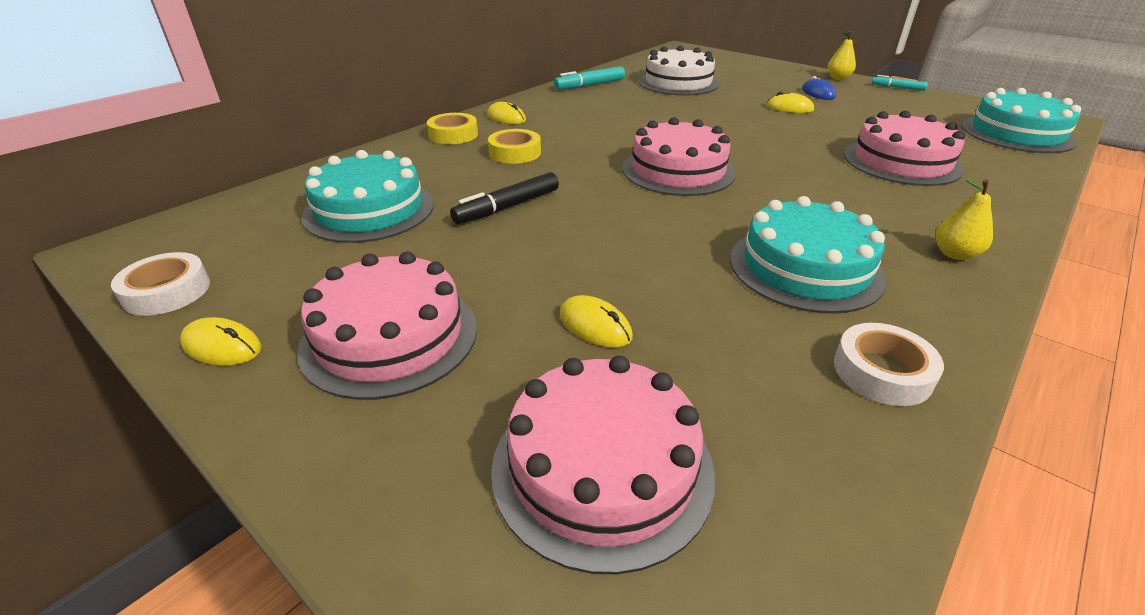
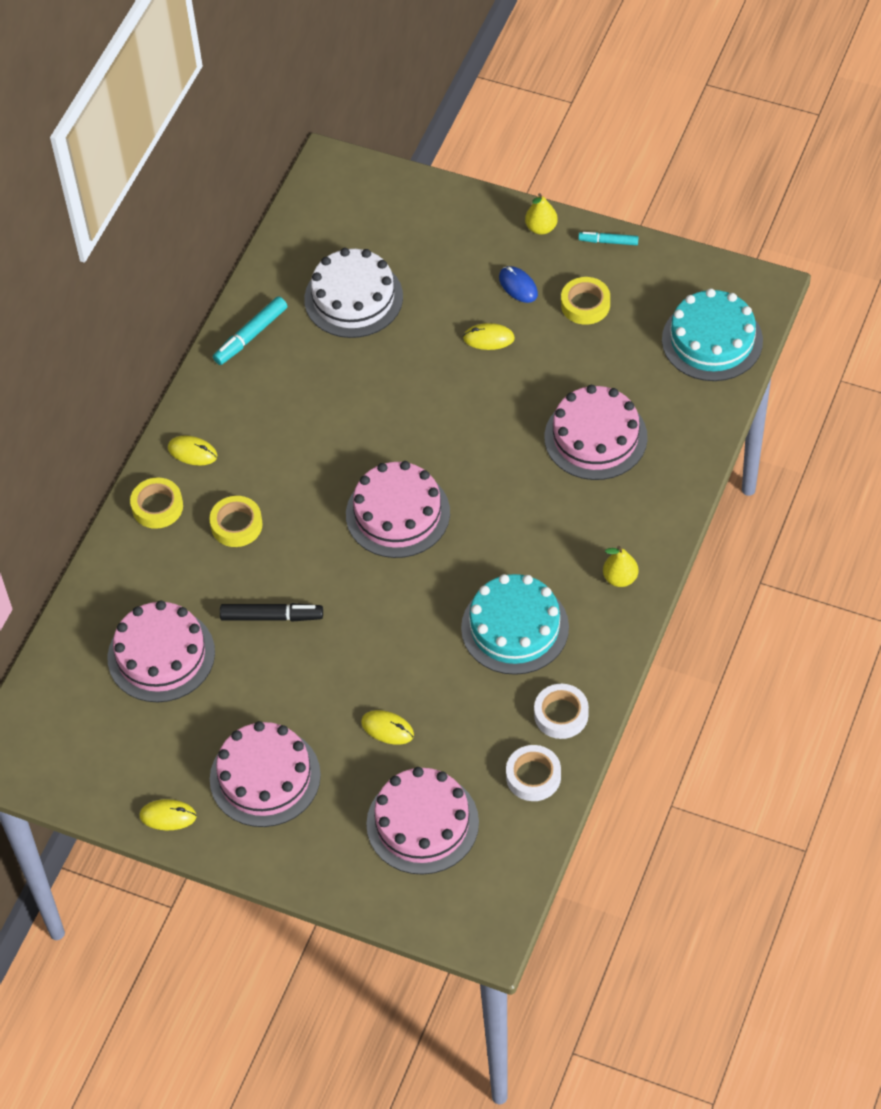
camera: 15 degrees left, 20 degrees up
(167, 291) = (87, 787): white tape -> white tape (533, 776)
(369, 210) = (161, 655): turquoise cake -> pink cake
(507, 207) = (272, 617): black marker -> black marker turned 120 degrees counterclockwise
(880, 106) = (585, 305): none -> yellow tape

